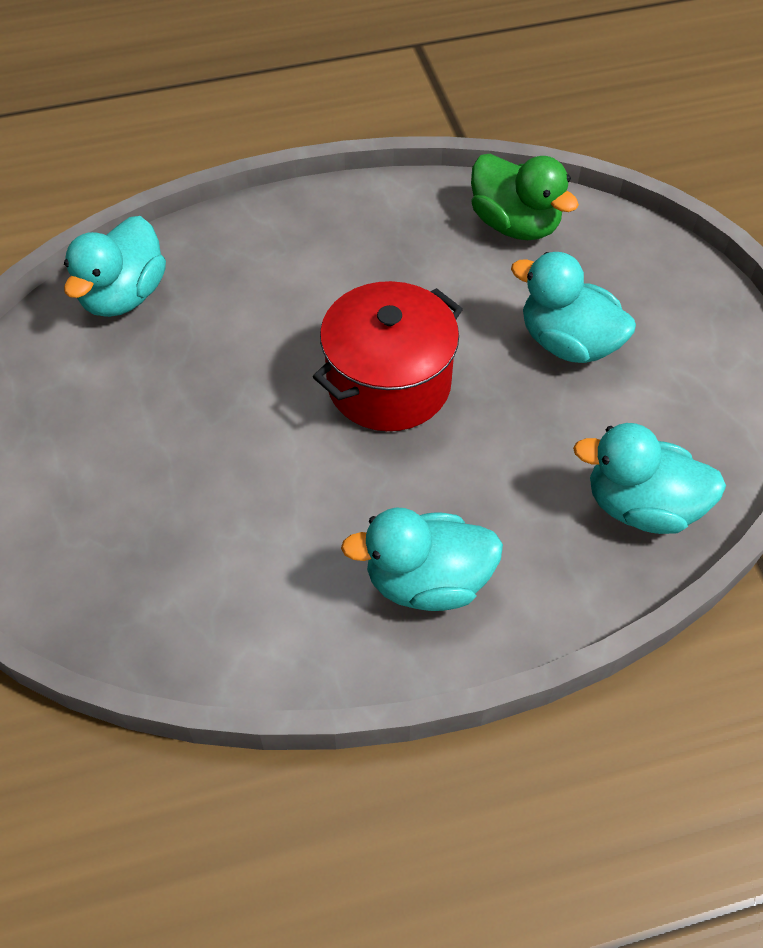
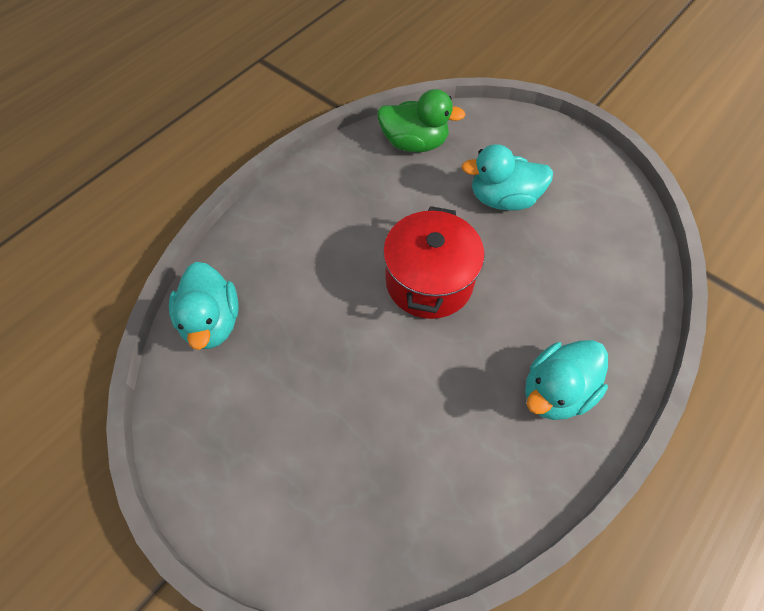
camera: 35 degrees left, 5 degrees up
(641, 506) = (620, 272): turquoise duck -> none

